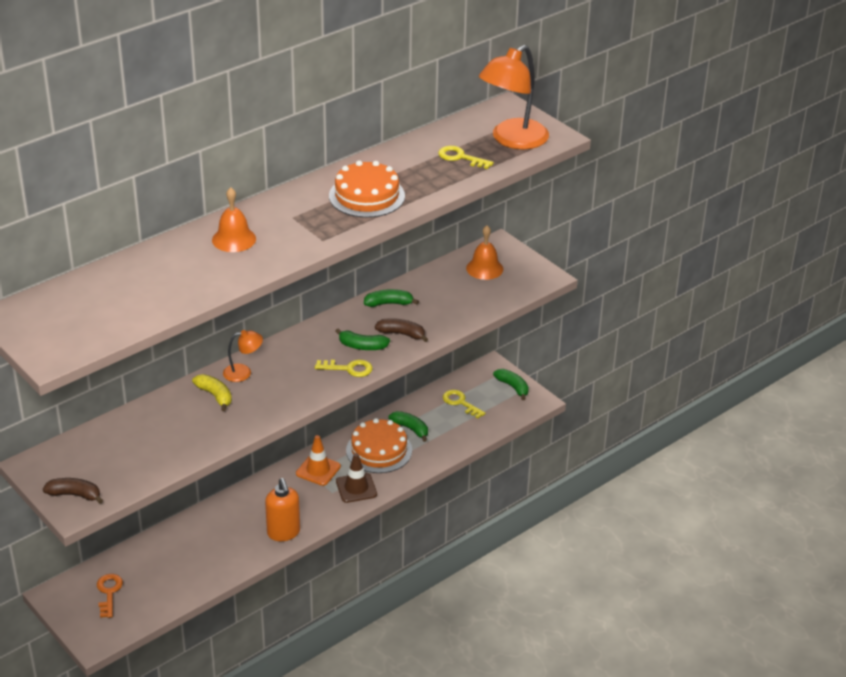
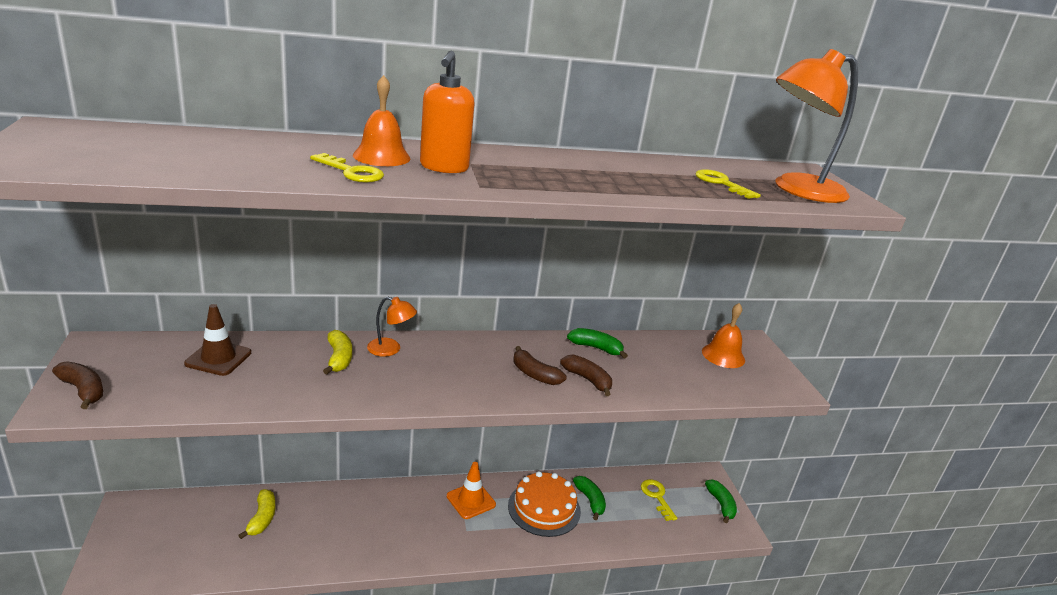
camera: 25 degrees right, 10 degrees down
(109, 592) = (171, 530): orange key -> none
(169, 554) = (262, 518): none -> yellow banana
(283, 533) = (385, 550): orange soap dispenser -> orange soap dispenser (444, 168)
(348, 369) = (500, 389): yellow key -> yellow key (351, 172)
(356, 488) = (493, 537): brown traffic cone -> brown traffic cone (218, 358)
(362, 346) = (534, 374): green banana -> brown banana
(367, 196) = (577, 175): orange cake -> none

